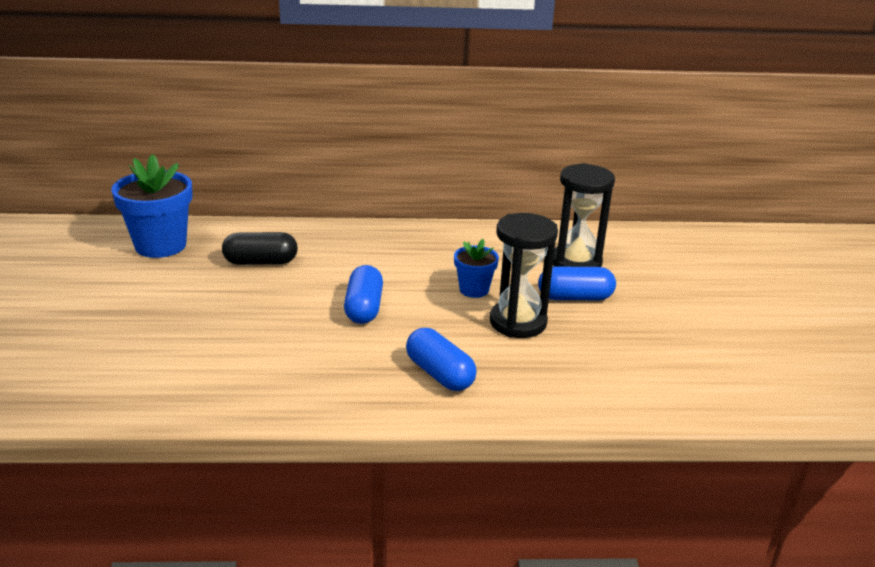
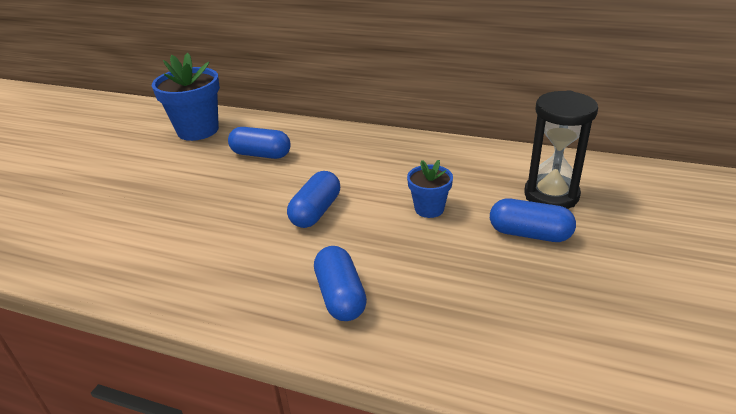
camera: 25 degrees right, 5 degrees up
(261, 262) = (261, 154): black capsule -> blue capsule
(518, 322) = (453, 252): black hourglass -> none

